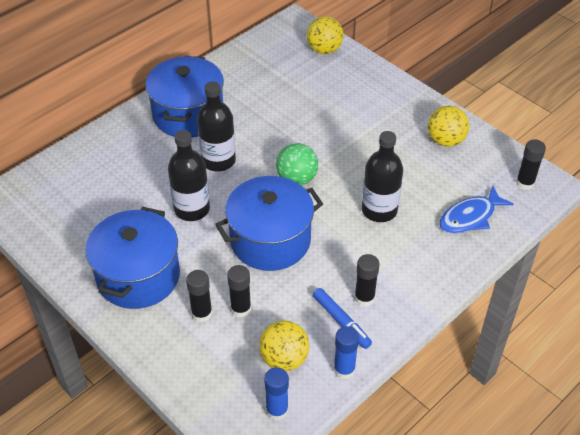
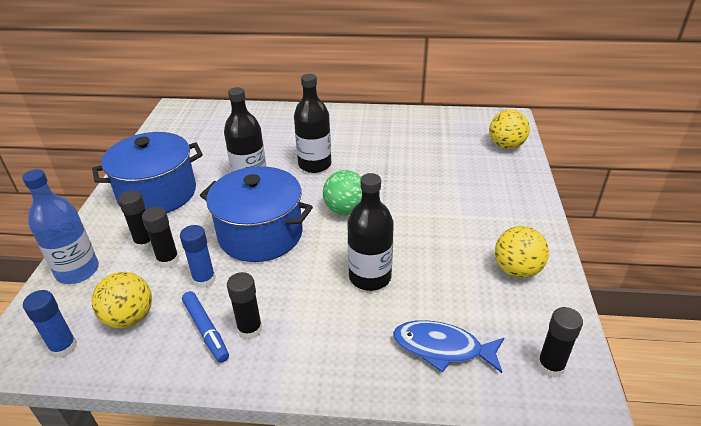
camera: 50 degrees right, 10 degrees down
(188, 114) = (342, 129): blue pot -> none
(191, 371) = (77, 271): none -> blue bottle
(341, 321) = (206, 330): blue marker -> blue marker turned 45 degrees counterclockwise
(344, 369) = (145, 367): blue glue stick -> blue glue stick (204, 279)

